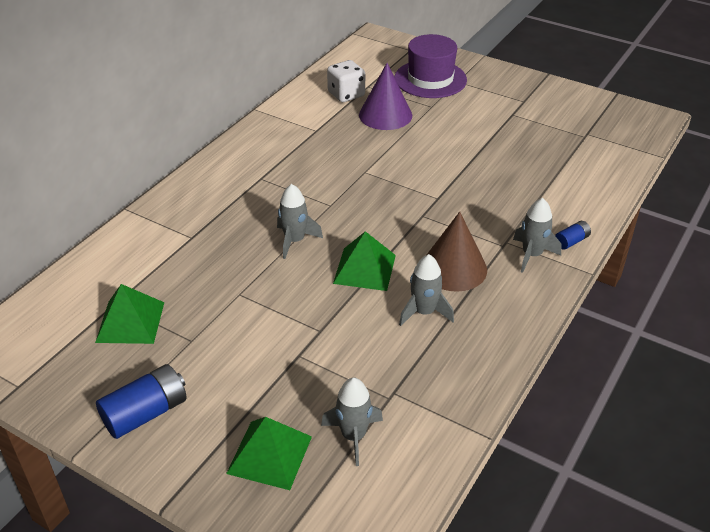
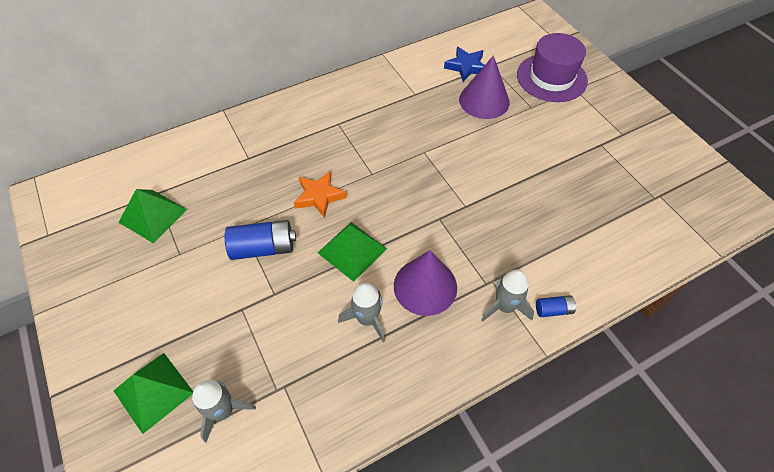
camera: 30 degrees right, 15 degrees up
(146, 413) = (103, 303): blue battery -> blue battery (263, 248)
(295, 241) = (319, 196): grey rocket -> orange star
(346, 94) = (466, 67): white dice -> blue star
(453, 268) = (425, 286): brown cone -> purple cone

